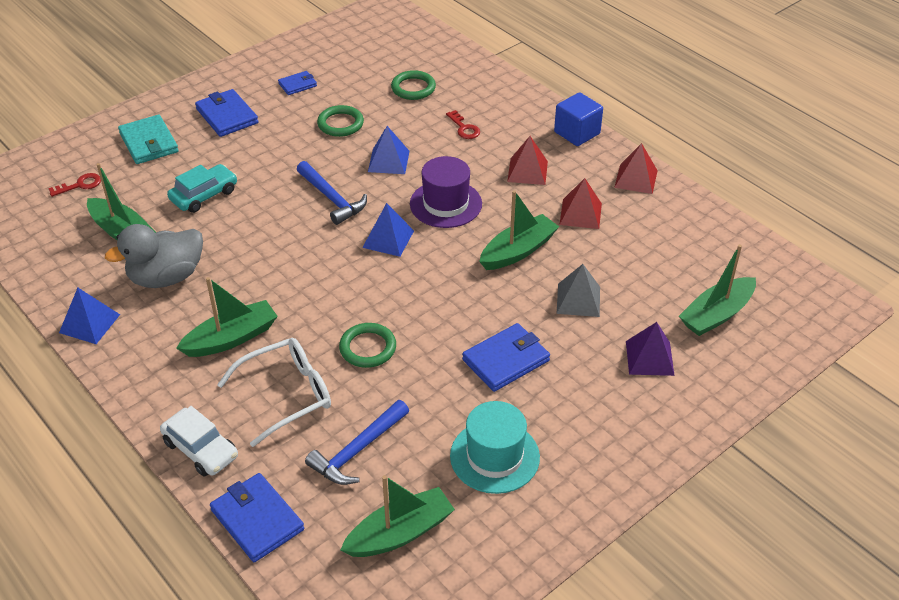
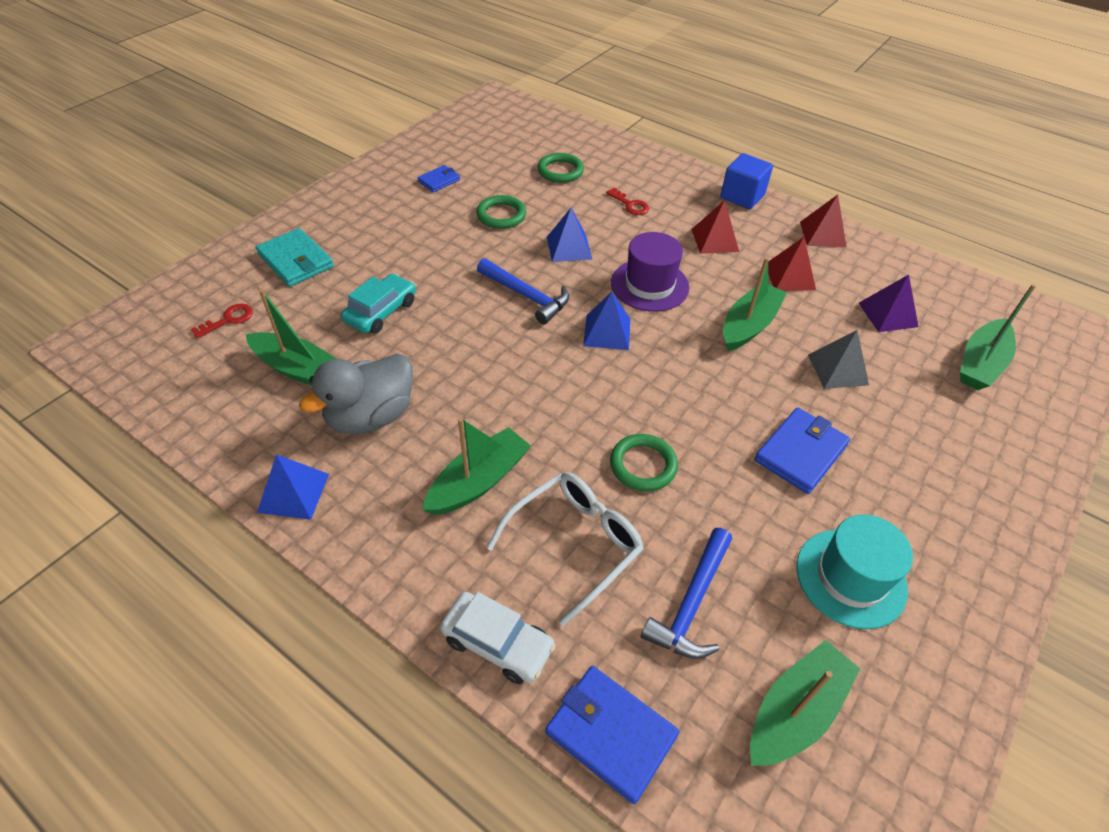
camera: 15 degrees left, 5 degrees up
(227, 116) = (374, 221): blue wallet -> none
(649, 358) = (945, 423): purple pyramid -> purple pyramid (888, 314)

